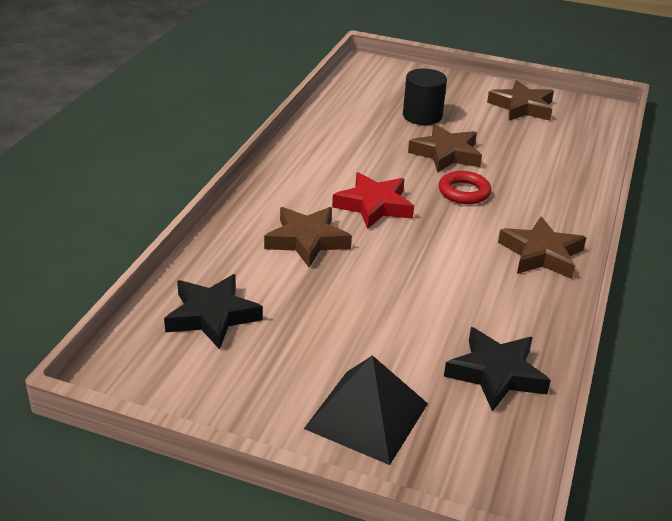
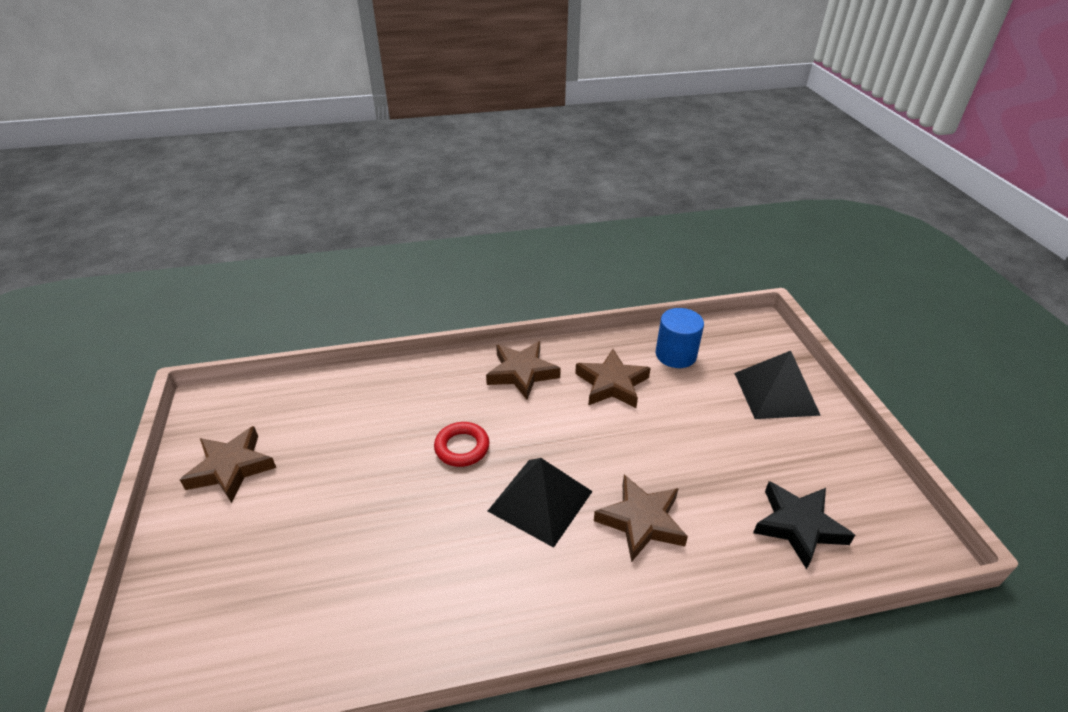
camera: 120 degrees left, 5 degrees up
(374, 206) = (540, 501): red star -> black pyramid
(422, 116) = (305, 549): black cylinder -> none
(446, 154) = (392, 489): brown star -> brown star (612, 384)
(496, 374) = (675, 355): black star -> blue cylinder

